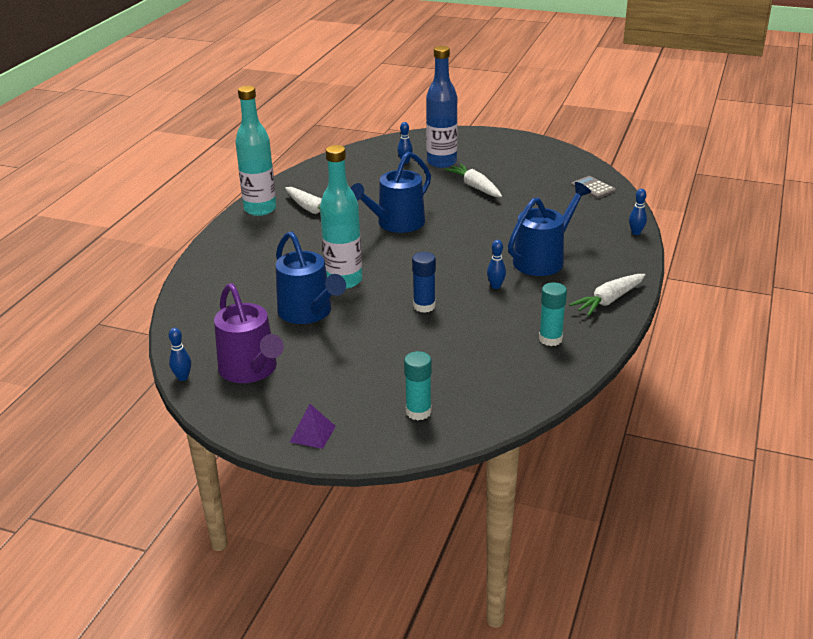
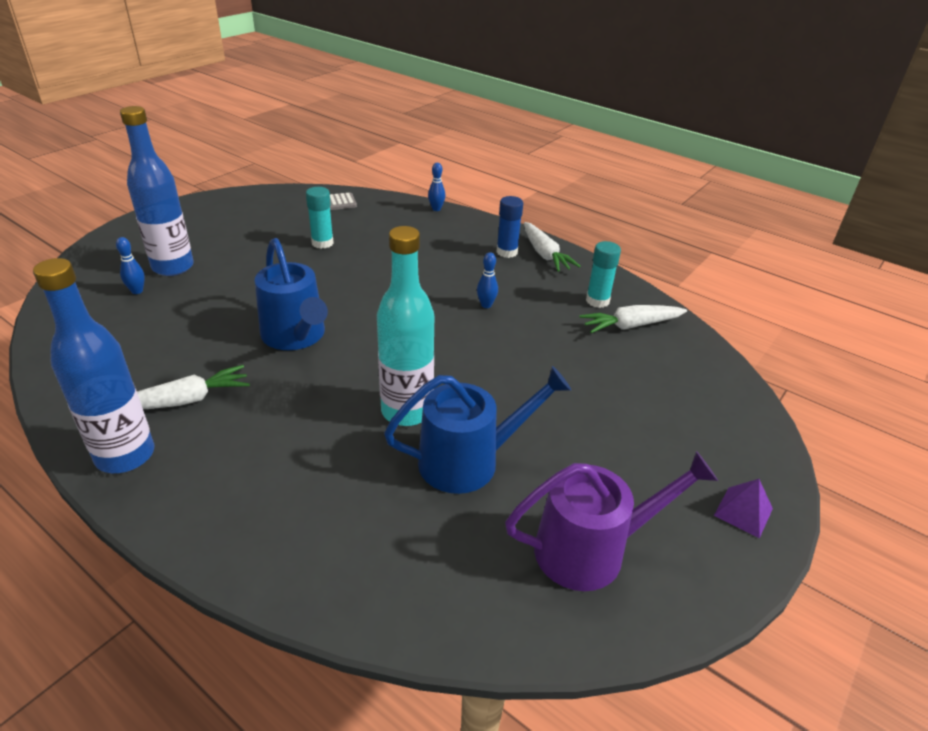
camera: 75 degrees left, 5 degrees up
(183, 377) = (590, 643): blue bowling pin -> none
(260, 209) = (125, 455): turquoise bottle -> blue bottle
(418, 412) = (707, 415): turquoise glue stick -> turquoise glue stick (322, 243)
(424, 306) = (502, 361): blue glue stick -> blue glue stick (507, 252)
(475, 187) = (261, 262): white carrot -> white carrot (631, 326)
(543, 259) = (451, 265): blue watering can -> none

